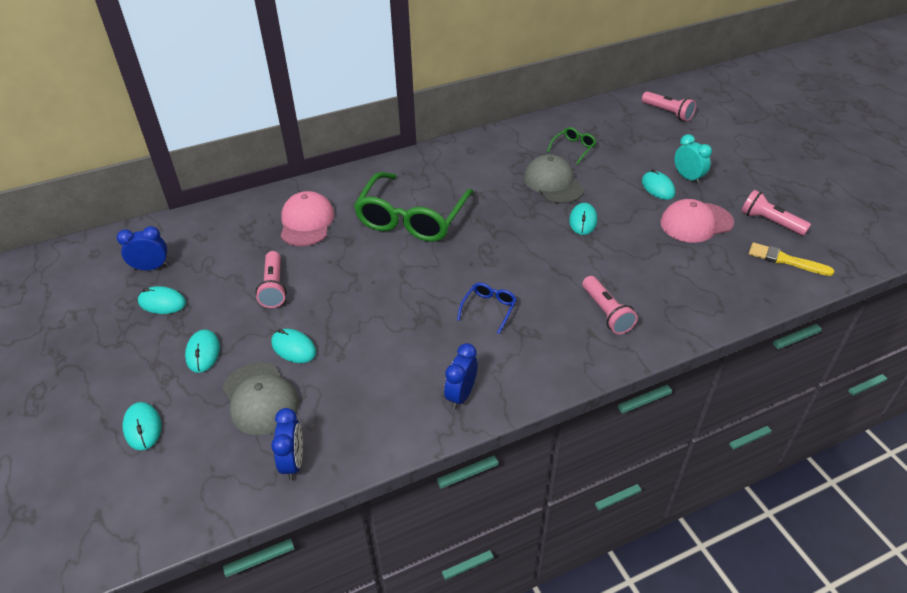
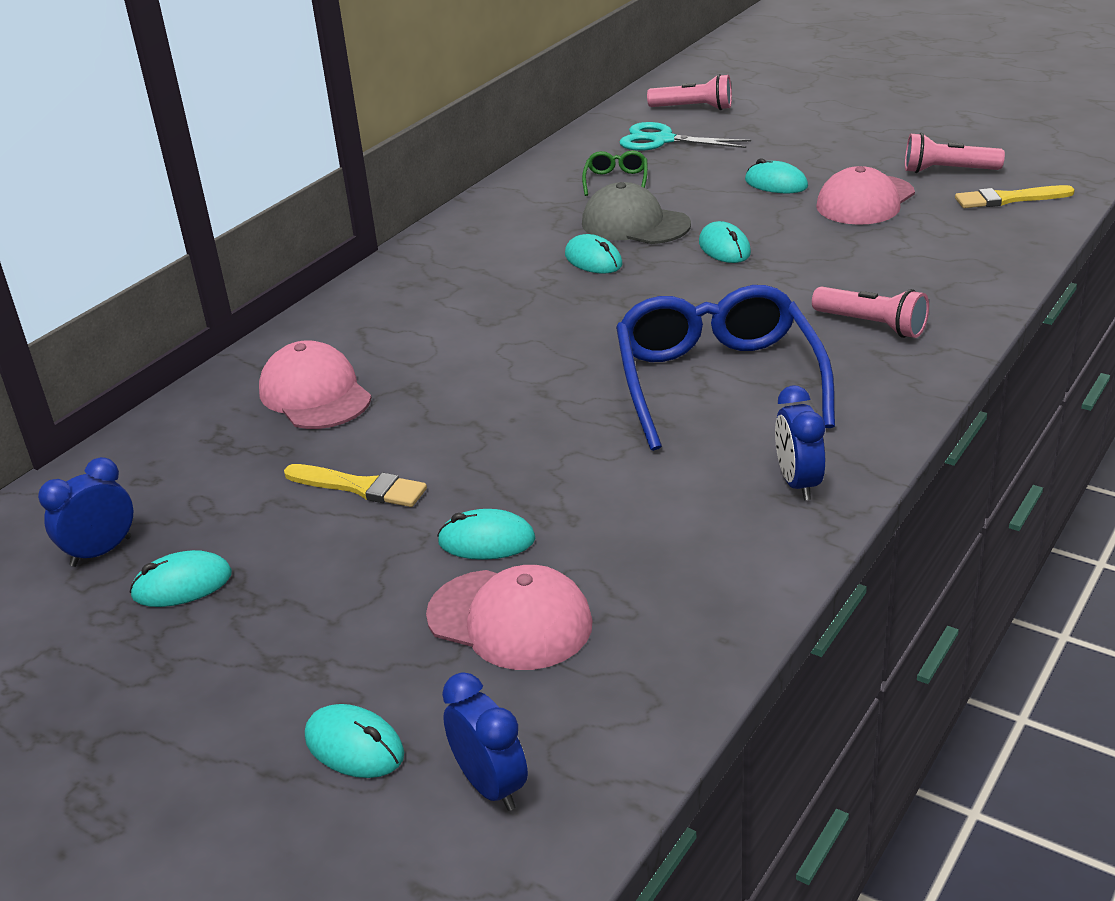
camera: 30 degrees left, 10 degrees down
(203, 353) = (340, 611): turquoise mouse -> turquoise mouse (593, 260)
(260, 398) = (510, 620): grey cap -> pink cap
(274, 287) = (360, 487): pink flashlight -> yellow brush
(293, 462) = (658, 664): blue clock -> blue clock (491, 786)
(412, 218) = (480, 329): green glasses -> none
(489, 309) = (718, 382): blue glasses -> blue glasses, size x2.34
(626, 129) = (662, 140): none -> turquoise scissors
(688, 178) = (800, 162): turquoise clock -> none

